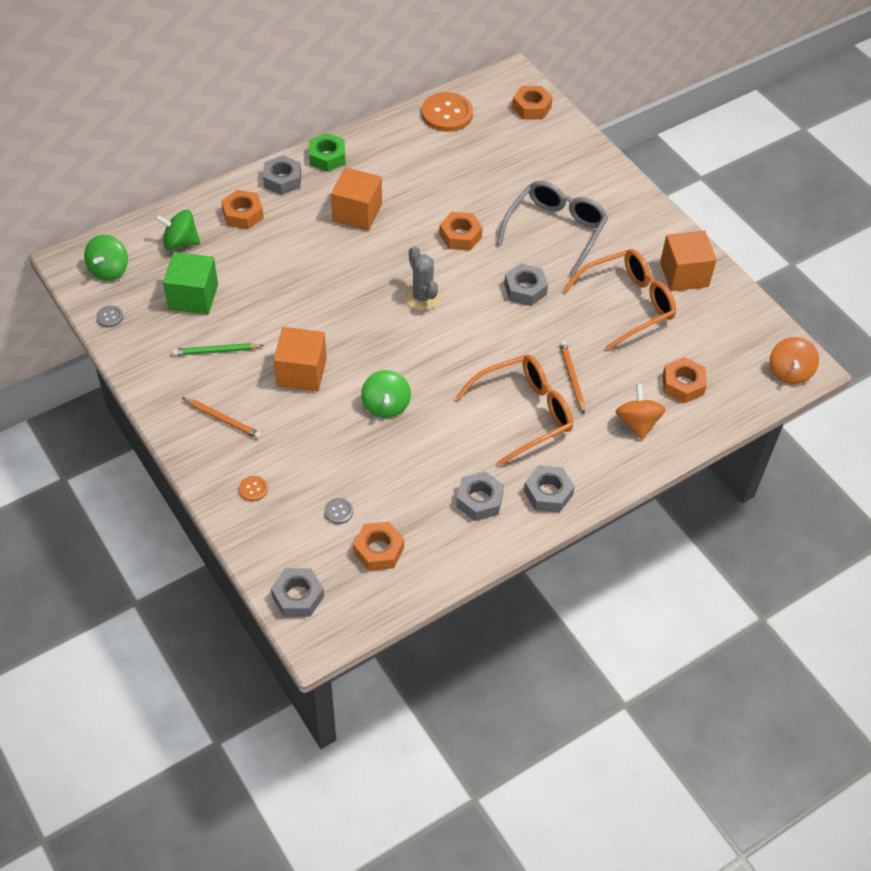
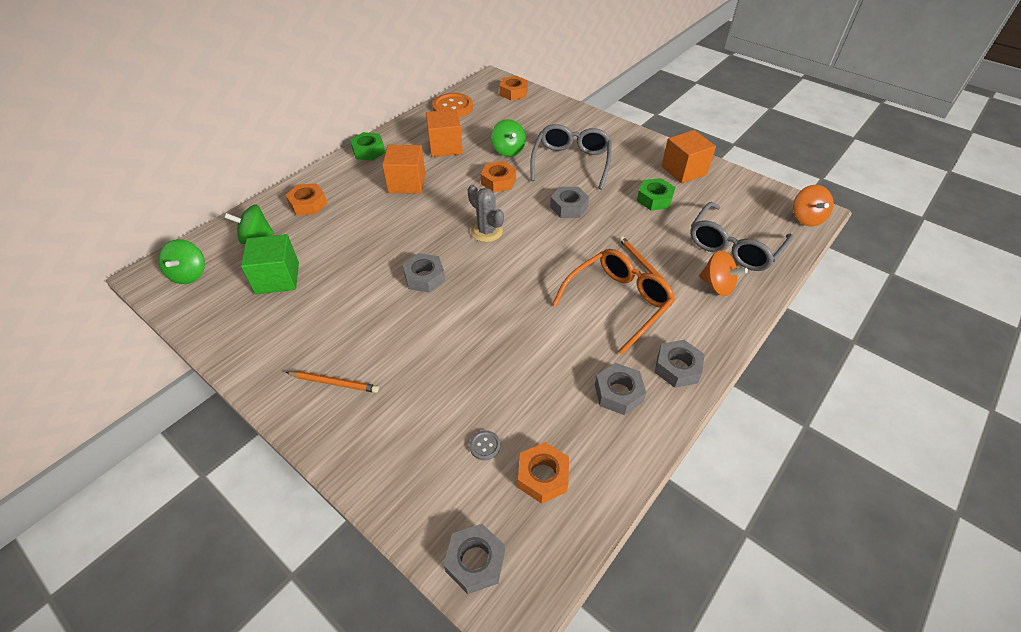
camera: 15 degrees left, 5 degrees down
(110, 317) = (196, 315): grey button -> none
(216, 351) = (311, 320): green pencil -> none
(253, 489) = (386, 447): orange button -> none
(282, 180) = (336, 173): grey nut -> grey nut (424, 277)
(301, 372) = (400, 318): orange cube -> orange cube (445, 147)
(386, 405) = (491, 328): green spinning top -> green spinning top (508, 150)
(628, 304) = (654, 199): orange glasses -> green nut
(637, 423) = (717, 286): orange spinning top -> orange spinning top turned 150 degrees clockwise
(683, 384) = (733, 247): orange nut -> grey glasses

